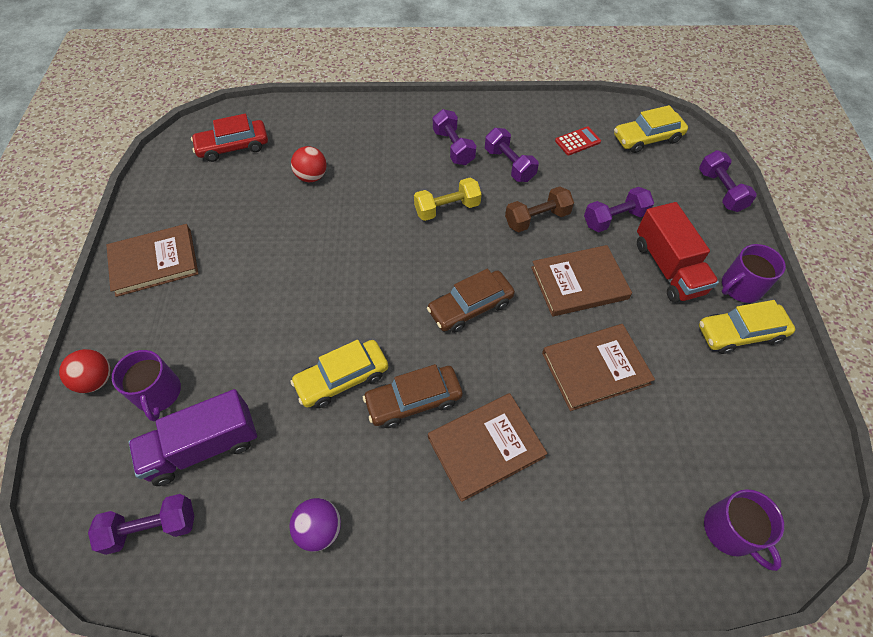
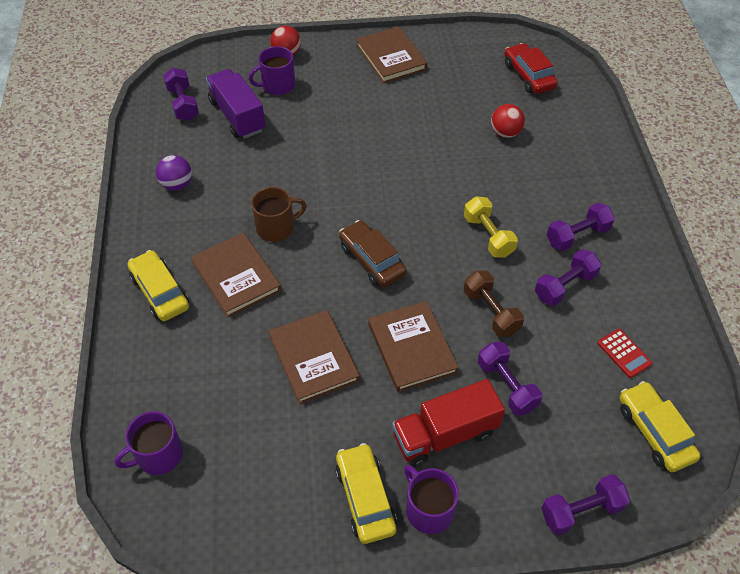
camera: 85 degrees right, 5 degrees down
(342, 378) = (294, 181): yellow car -> yellow car (160, 292)
(413, 400) = (276, 227): brown car -> brown mug

